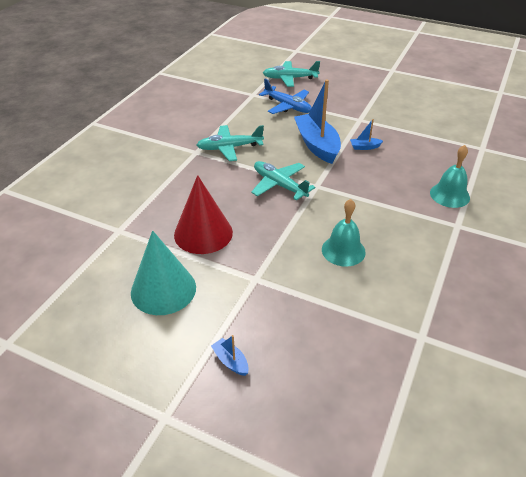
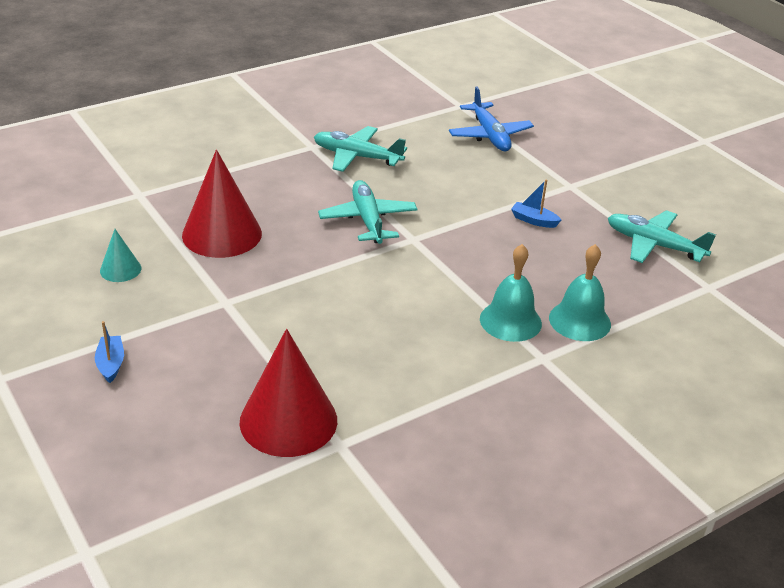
camera: 30 degrees right, 5 degrees down
(163, 289) = (120, 269): turquoise cone -> turquoise cone, size x0.49
(290, 78) = (535, 102): turquoise plane -> turquoise plane (654, 245)
(317, 145) = (472, 194): blue boat -> none
(343, 250) = (358, 319): turquoise bell -> turquoise bell (510, 321)
(378, 338) = (288, 420): none -> red cone

